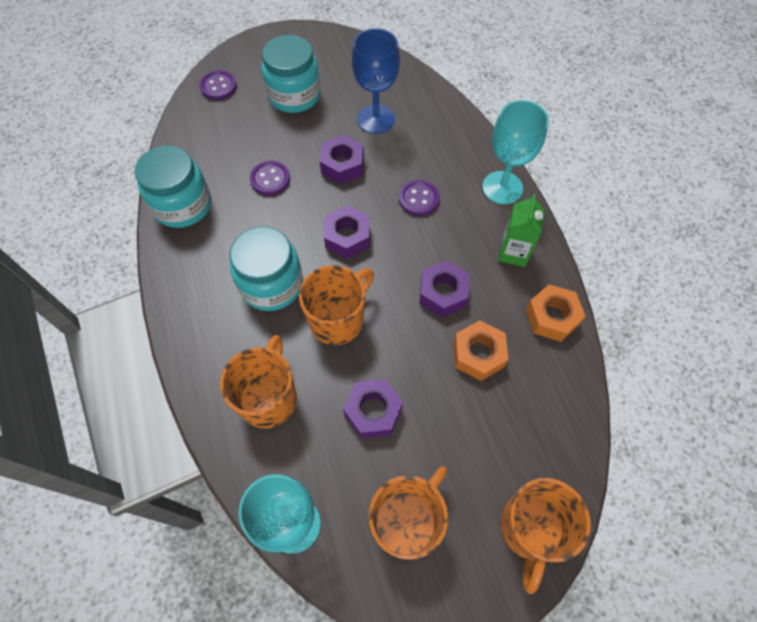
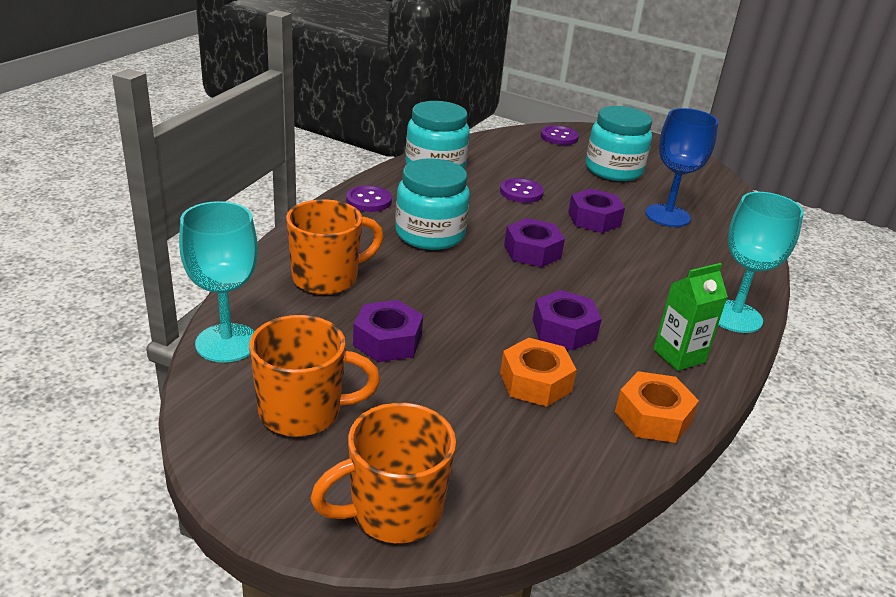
camera: 45 degrees right, 30 degrees down
(338, 319) = (448, 281): orange mug -> none
(418, 199) = (634, 272): purple button -> purple button (368, 201)

